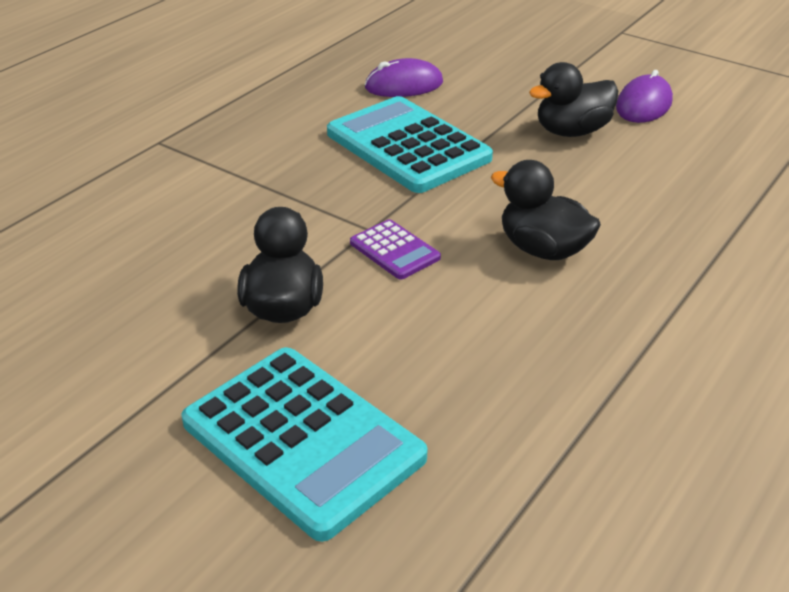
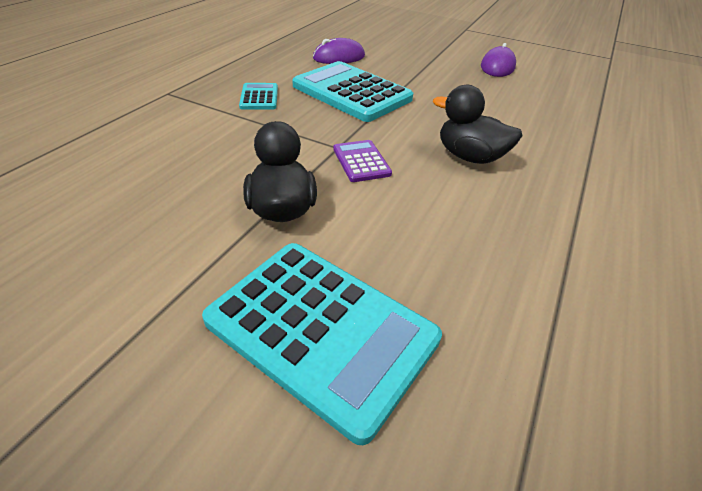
camera: 10 degrees left, 5 degrees up
(278, 151) = (259, 97): none -> turquoise calculator
(395, 250) = (361, 161): purple calculator -> purple calculator turned 150 degrees counterclockwise
(572, 131) = (459, 82): black duck -> none

